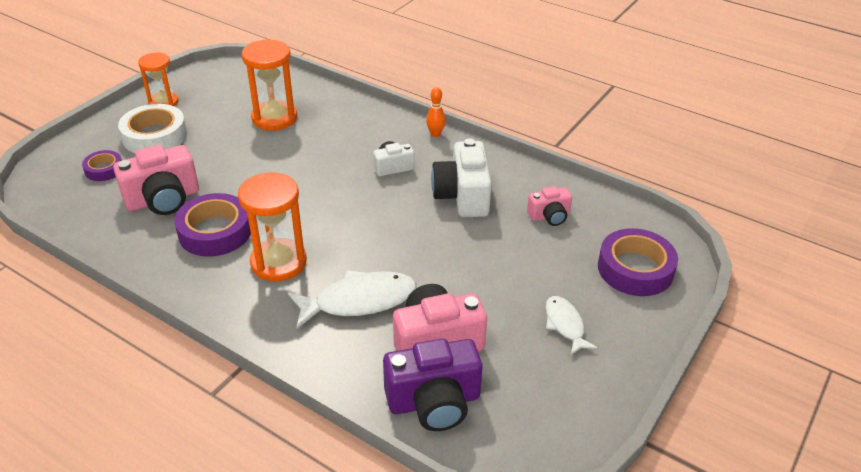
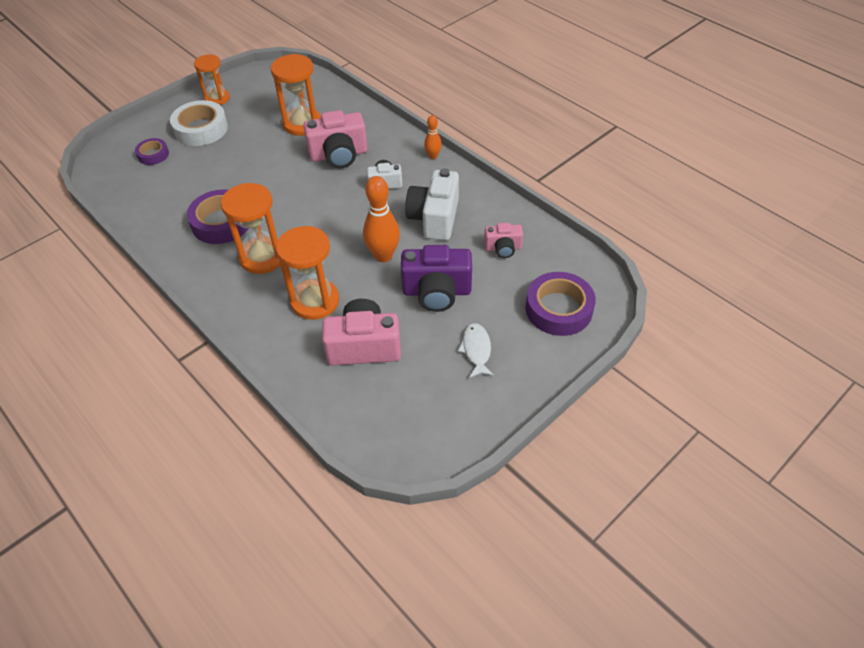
camera: 15 degrees right, 10 degrees up
(163, 199) = (190, 188): pink camera -> pink camera (339, 155)
(359, 301) = (315, 301): white fish -> orange hourglass
(420, 242) = (383, 256): none -> orange bowling pin
(434, 402) = (343, 397): purple camera -> purple camera (436, 292)

